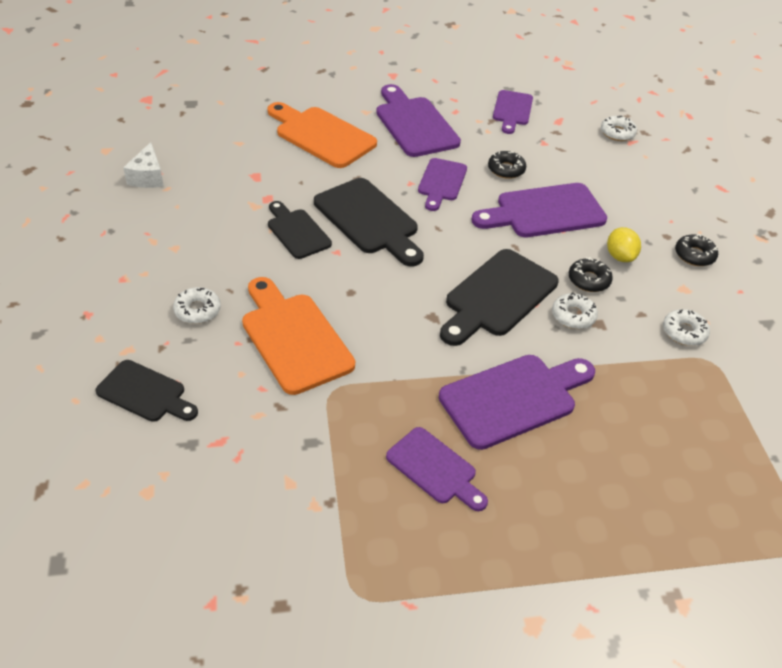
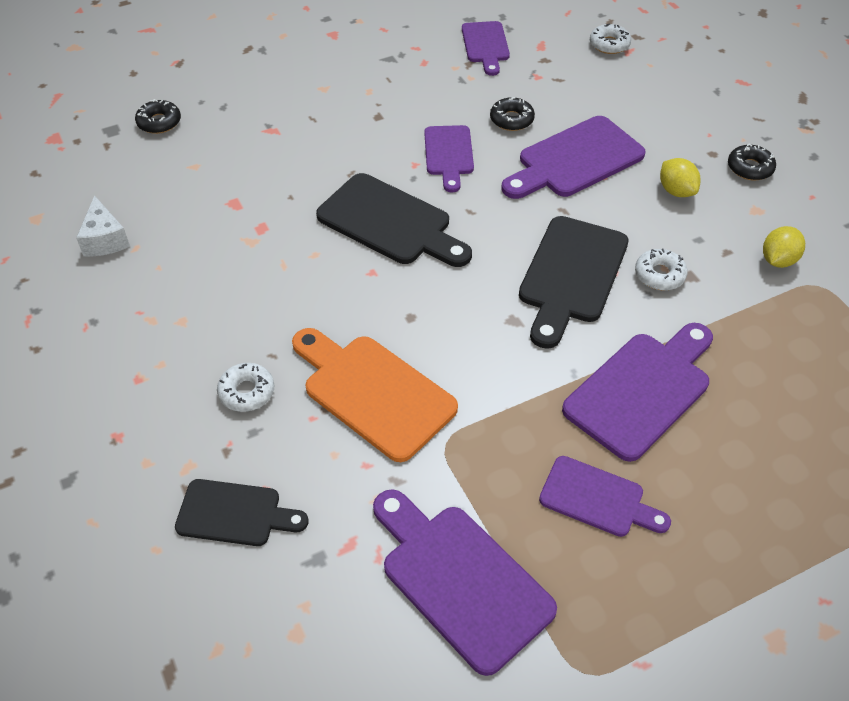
camera: 15 degrees left, 5 degrees up
(297, 232) = (315, 260): black cutting board -> none
(321, 135) = (287, 131): orange cutting board -> none
(414, 124) = (386, 90): purple cutting board -> purple cutting board (460, 580)
(589, 280) = (657, 228): black donut -> black donut (159, 122)
(684, 332) = (778, 260): white donut -> yellow lemon

